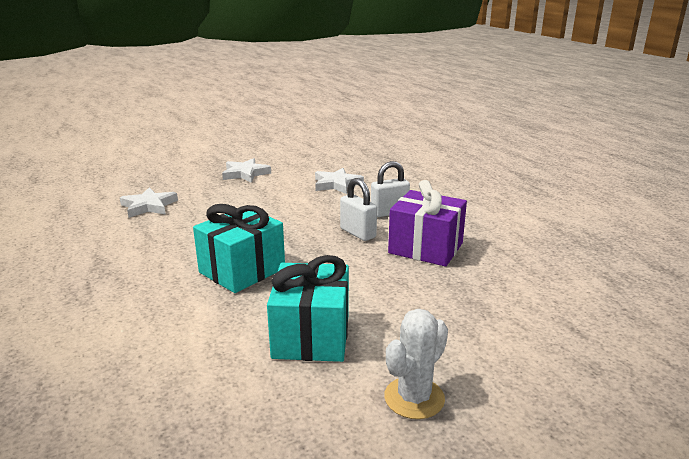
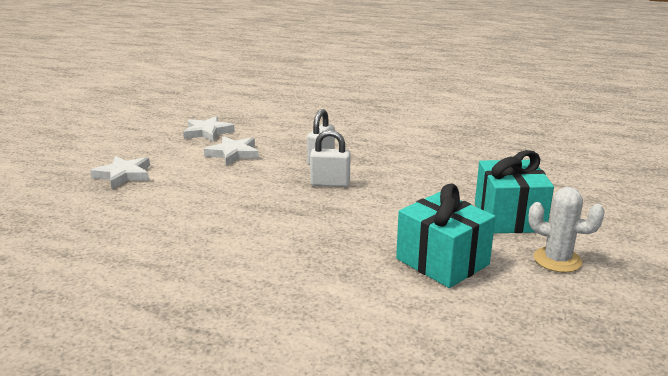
camera: 45 degrees left, 0 degrees up
(149, 206) = (87, 242): white star -> white star (207, 132)
(242, 270) = (303, 248): turquoise gift -> turquoise gift (509, 217)
(414, 398) = (557, 260): white cactus -> white cactus turned 60 degrees counterclockwise
(425, 248) = (394, 174): purple gift -> none

